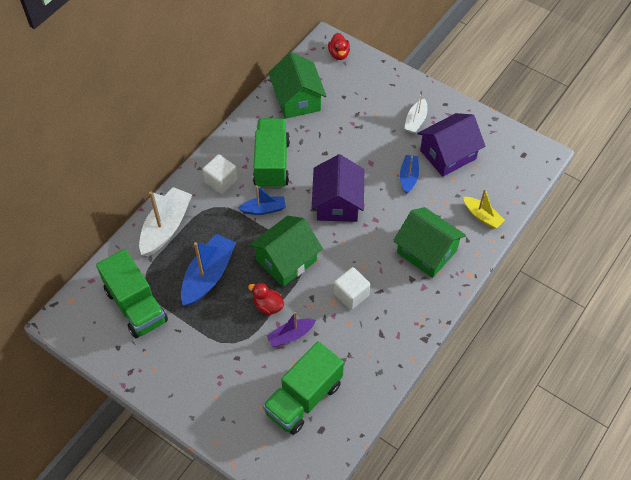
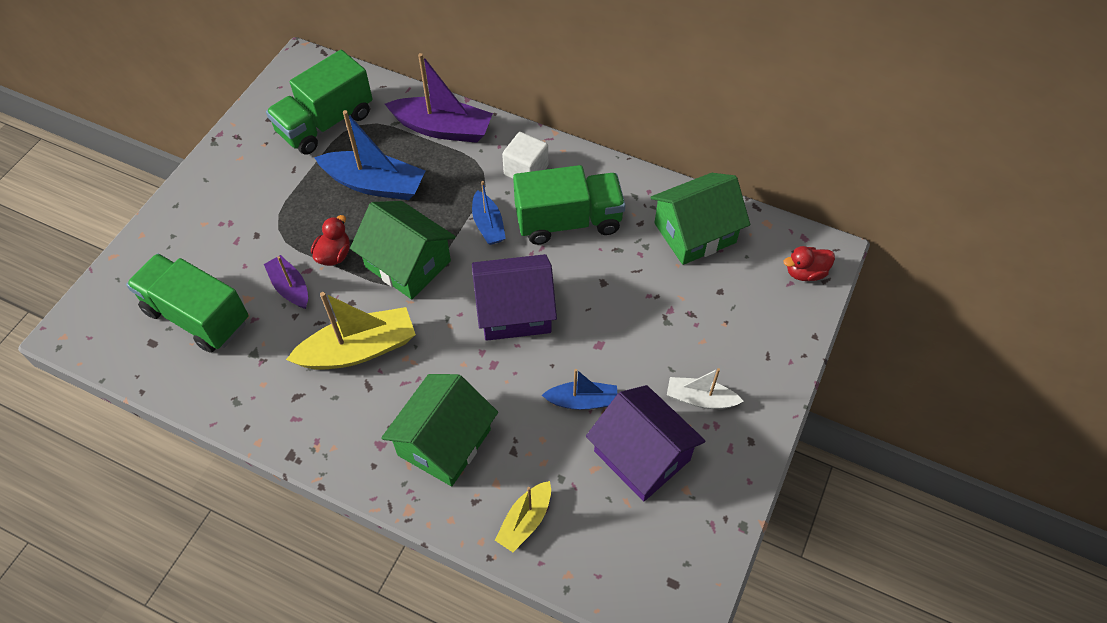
camera: 80 degrees right, 0 degrees up
(166, 227) = (442, 128): white boat -> purple boat
(351, 295) = (358, 350): white cube -> yellow boat

